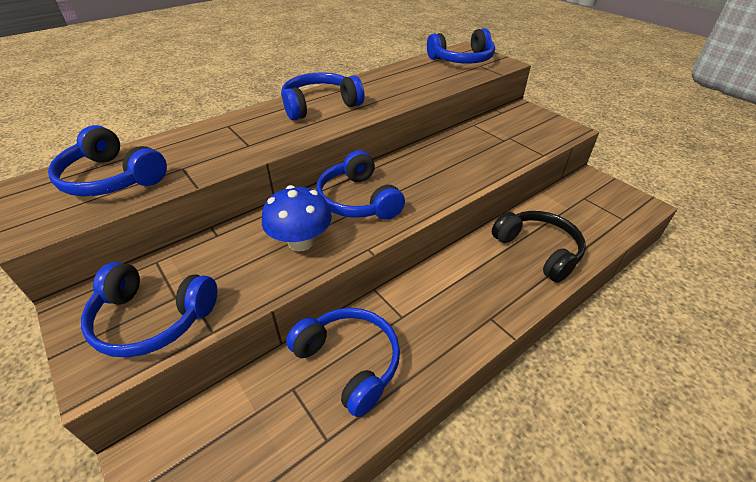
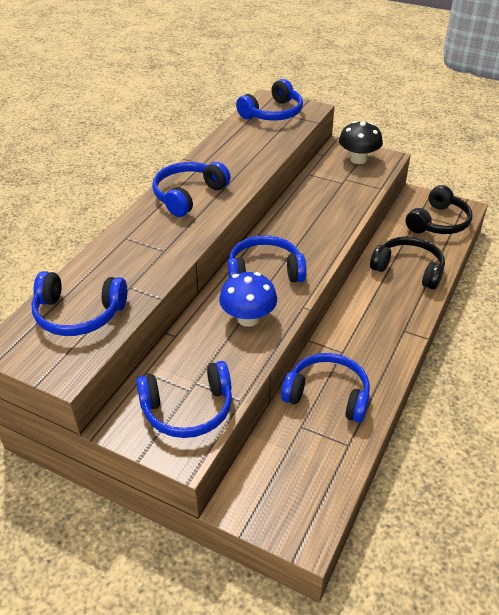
camera: 25 degrees left, 0 degrees up
(358, 200) = (264, 271): blue headphones -> blue headphones turned 135 degrees clockwise
(536, 124) = (358, 159): none -> black mushroom
(604, 211) = (438, 222): none -> black headphones

